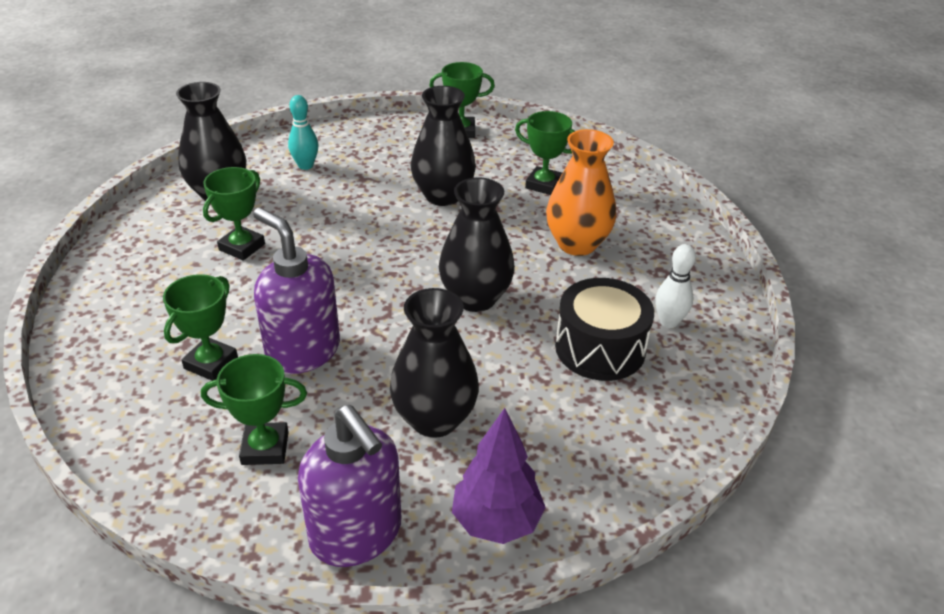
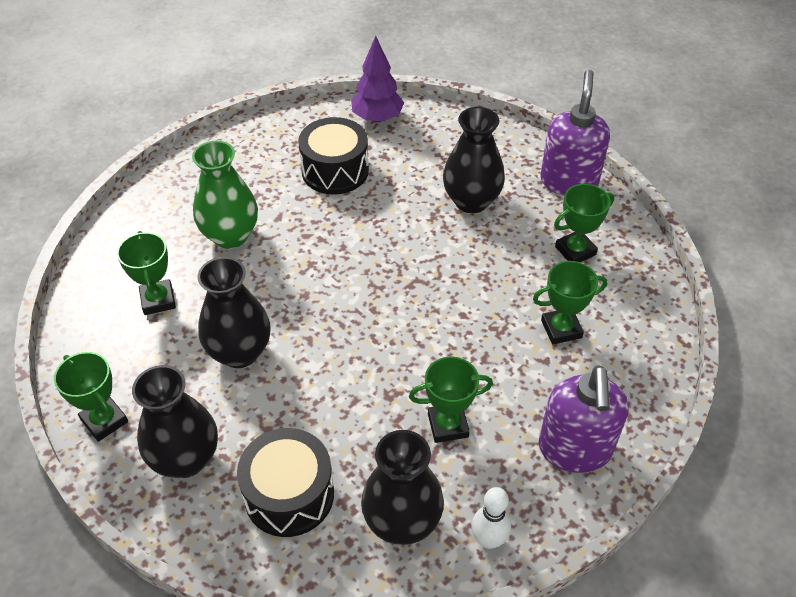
camera: 130 degrees left, 10 degrees up
(265, 448) = (575, 251): green trophy -> green trophy turned 75 degrees counterclockwise
(303, 351) = (496, 294): purple soap dispenser -> purple soap dispenser (575, 449)
(305, 166) = (289, 494): turquoise bowling pin -> black drum
(475, 298) = (351, 249): black vase -> black vase (186, 459)
(496, 521) = (501, 143): purple tree -> purple tree (377, 118)
(577, 244) = (230, 236): orange vase -> green vase
(668, 322) = (276, 155): white bowling pin -> white bowling pin (488, 540)

